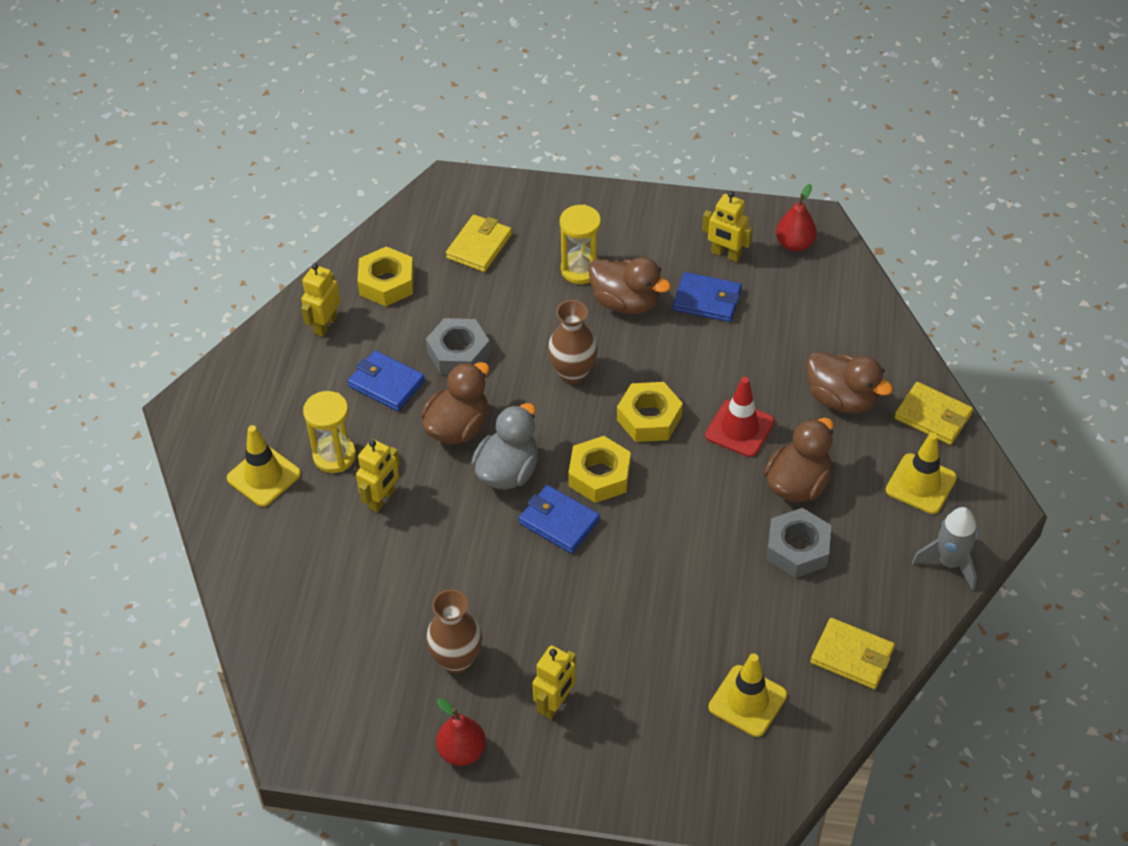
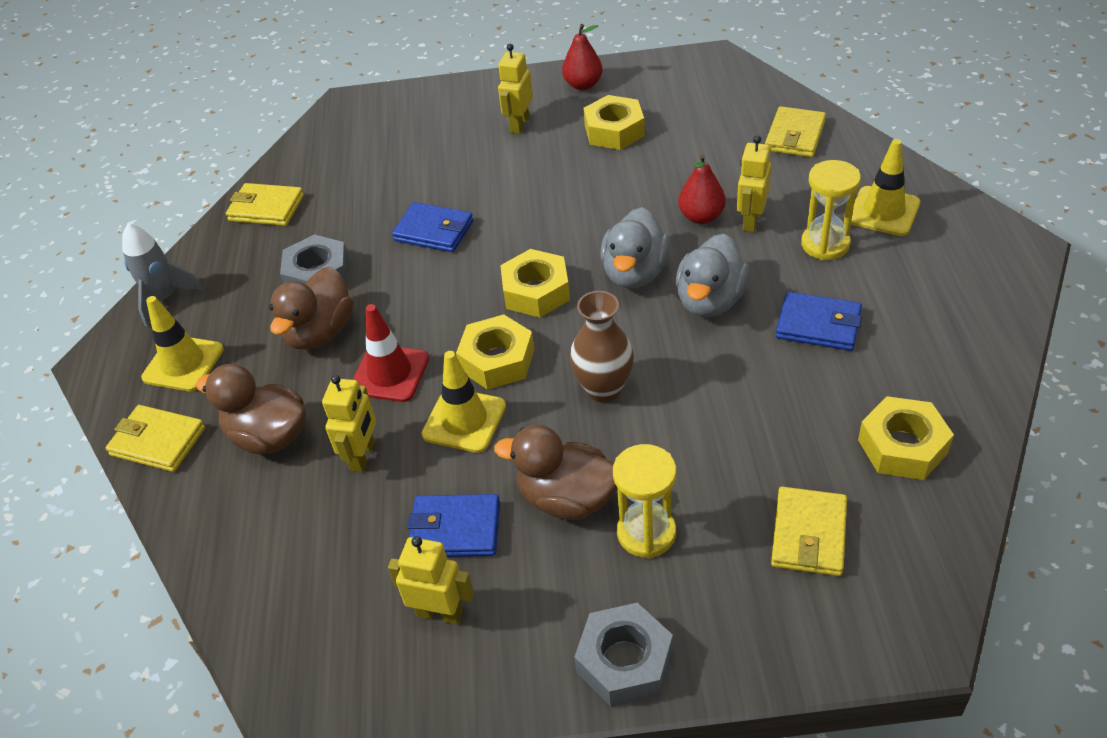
camera: 170 degrees right, 5 degrees down
(281, 593) = (794, 136): none -> yellow wallet
(325, 325) = (940, 372): yellow robot -> yellow robot (363, 456)
(456, 660) = (614, 131): brown vase -> yellow nut
(458, 353) = (753, 379): grey nut -> grey nut (624, 661)
(458, 427) = (710, 301): brown duck -> grey duck
(559, 522) = (563, 243): blue wallet -> blue wallet (434, 231)
(747, 701) = (357, 161): yellow traffic cone -> yellow traffic cone (464, 420)
(794, 244) = (335, 659): red pear -> red pear (701, 217)

